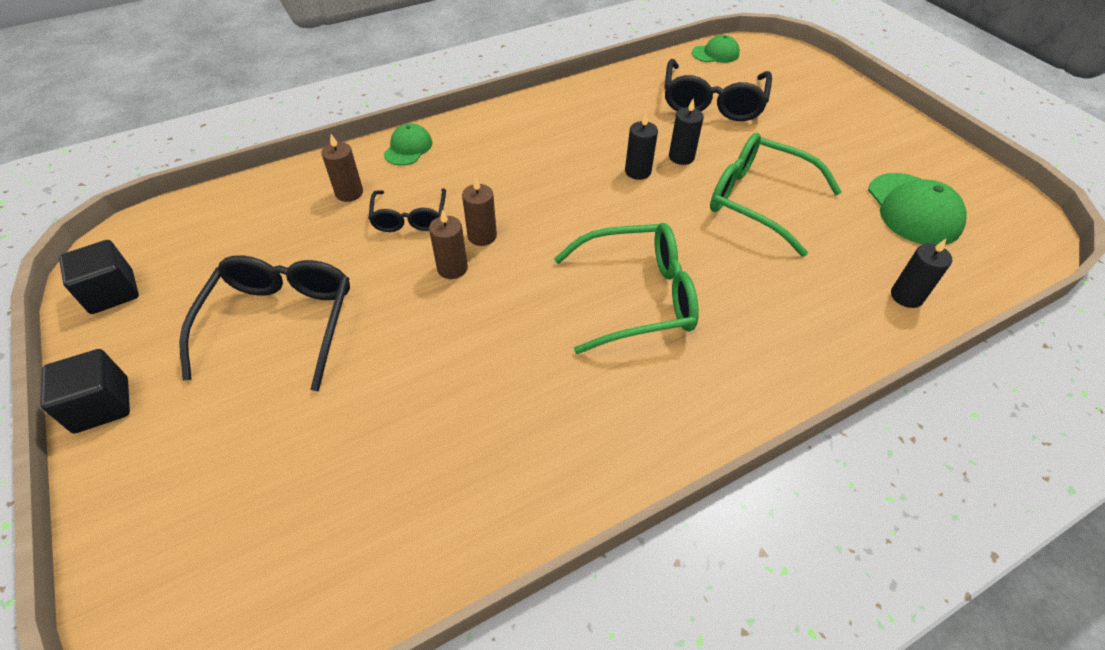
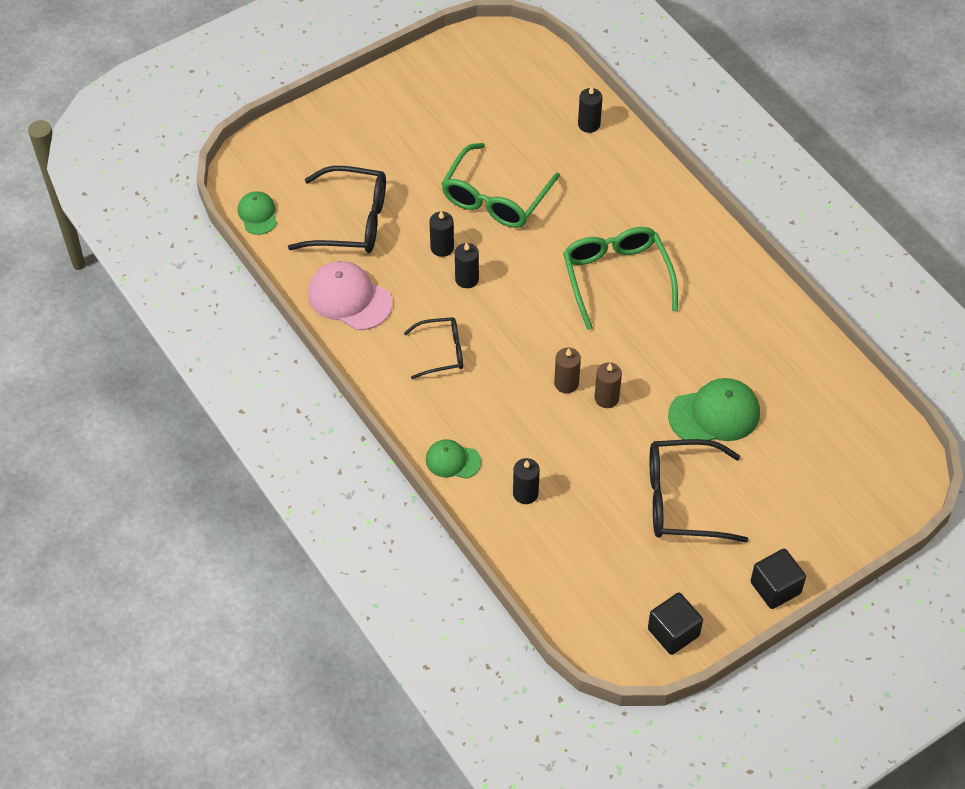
camera: 95 degrees left, 5 degrees up
(349, 193) = (525, 493): brown candle -> black candle
(410, 218) = (552, 439): black glasses -> black glasses (441, 352)
(615, 97) = (349, 298): none -> pink cap
(913, 209) = (493, 103): green cap -> green cap (714, 414)

